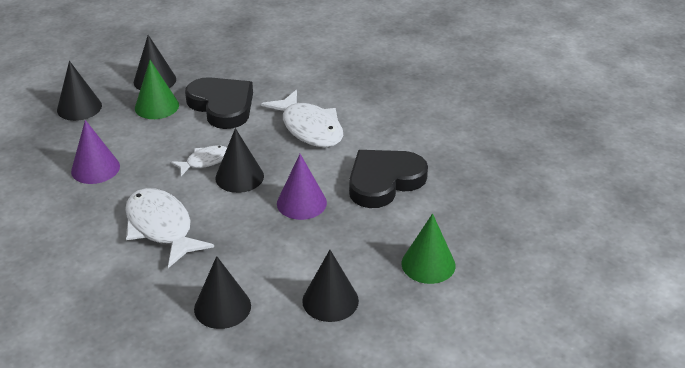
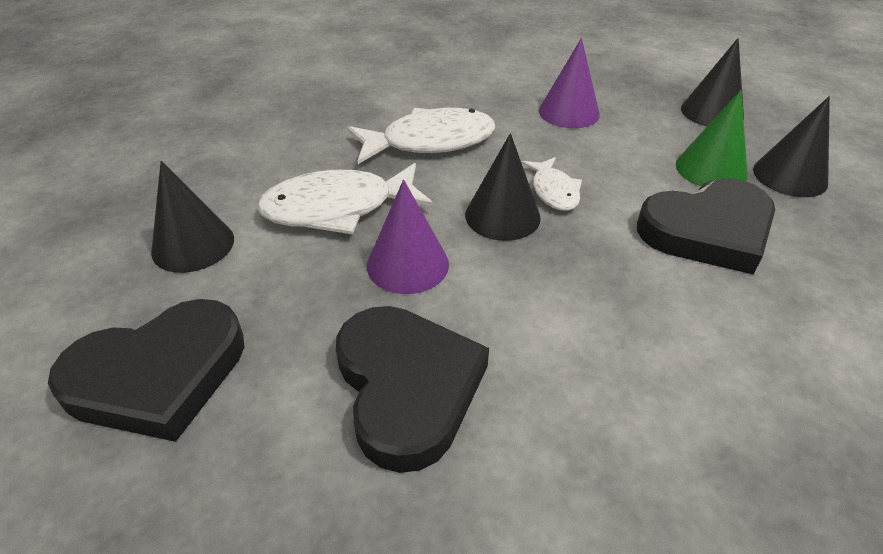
camera: 110 degrees right, 5 degrees up
(222, 307) = (264, 163): black cone -> none
(309, 128) = (618, 324): white fish -> white fish (338, 208)
(428, 264) = (159, 375): green cone -> black heart

